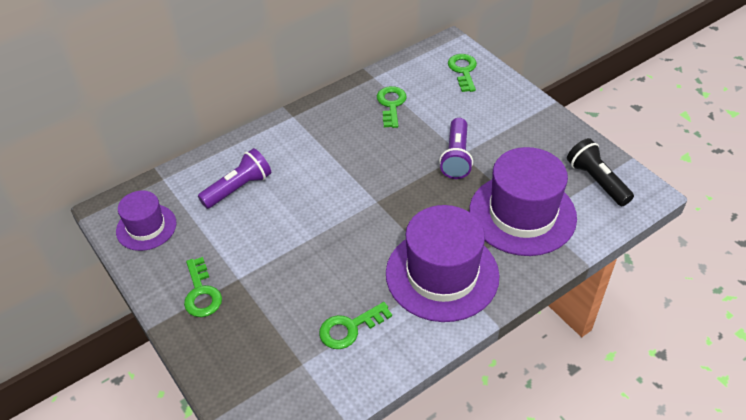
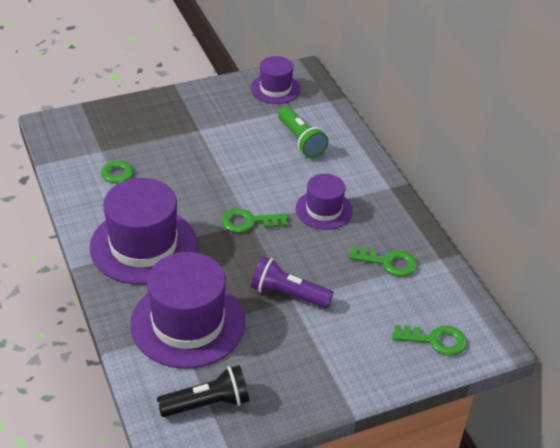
camera: 100 degrees right, 5 degrees down
(201, 293) = (194, 110): green key -> green key (249, 222)
(238, 188) = (300, 141): purple flashlight -> green flashlight
(339, 153) = (324, 210): none -> purple hat

